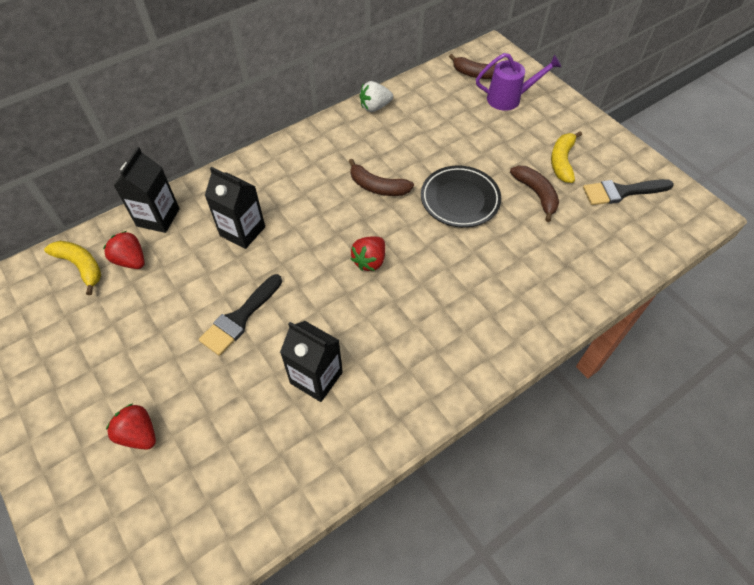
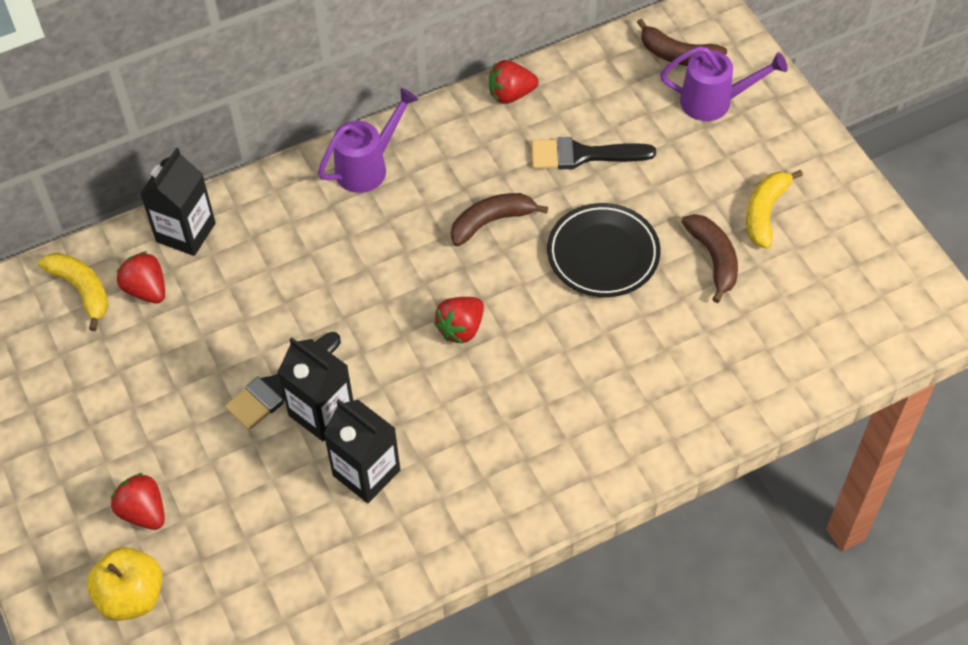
camera: 10 degrees right, 0 degrees up
(133, 510) = (131, 596): none -> yellow apple
(242, 231) = (296, 266): black carton -> black carton (321, 412)
(284, 161) = (367, 167): none -> purple watering can
(375, 107) = (511, 94): white strawberry -> red strawberry
(377, 187) = (491, 222): brown banana -> brown banana turned 120 degrees clockwise
(622, 192) = (838, 269): black brush -> black brush (583, 155)

